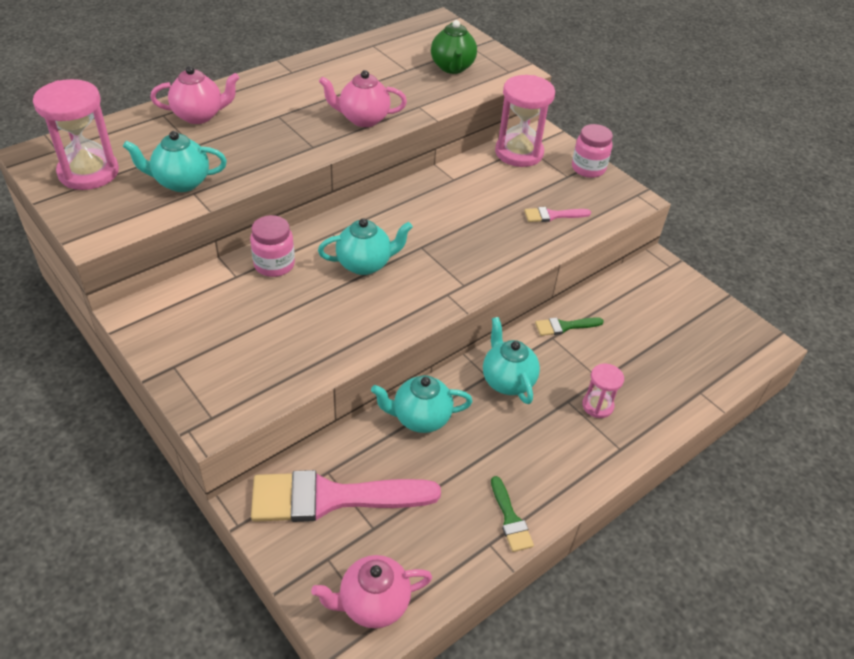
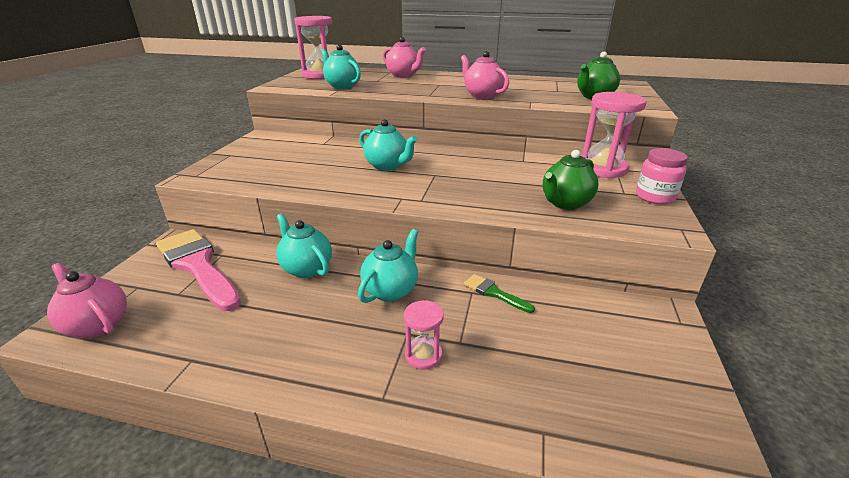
camera: 55 degrees right, 15 degrees down
(274, 264) = (347, 147): pink jar -> none
(510, 519) = (229, 360): green brush -> none
(552, 215) = (565, 203): pink brush -> green teapot

